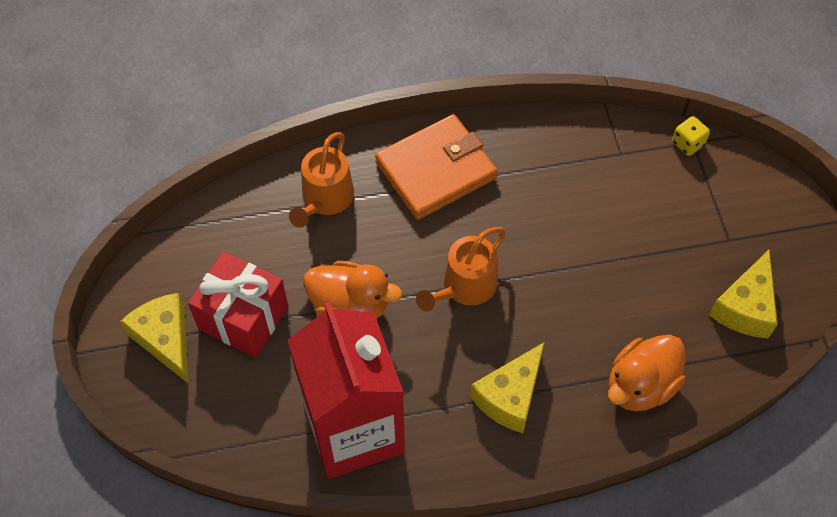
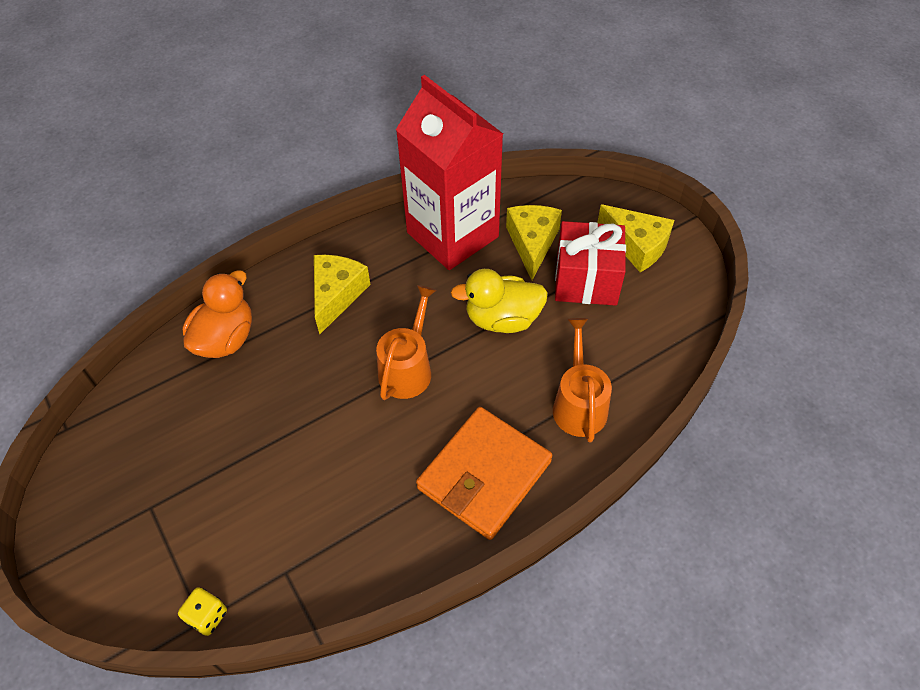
camera: 160 degrees right, 5 degrees down
(350, 305) = (502, 319): orange duck -> yellow duck
(745, 307) = (131, 440): yellow cheese -> yellow cheese (532, 243)

